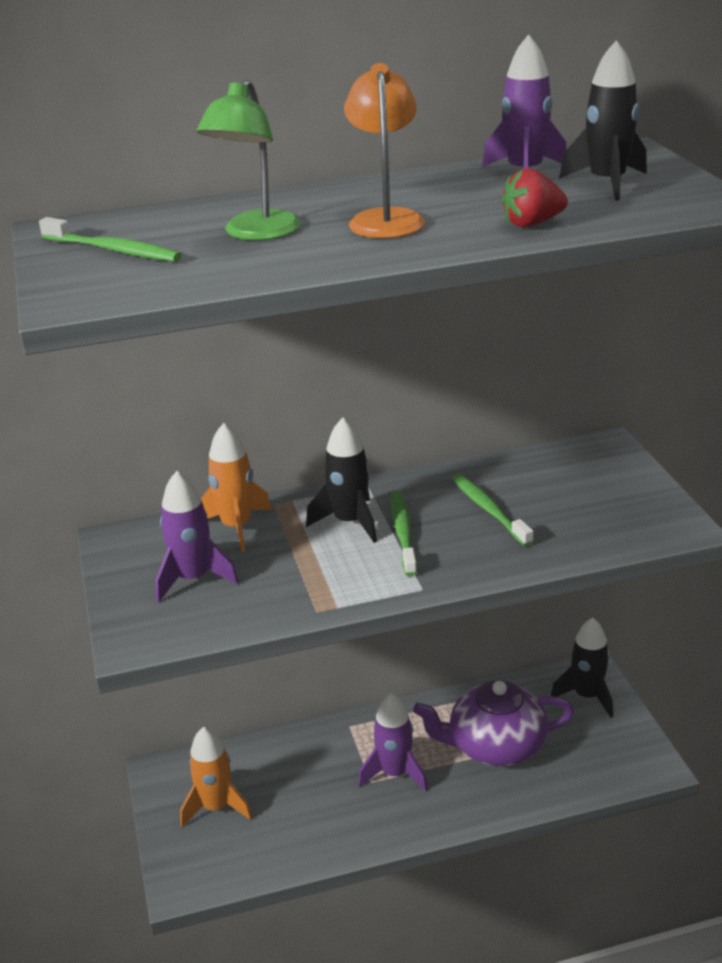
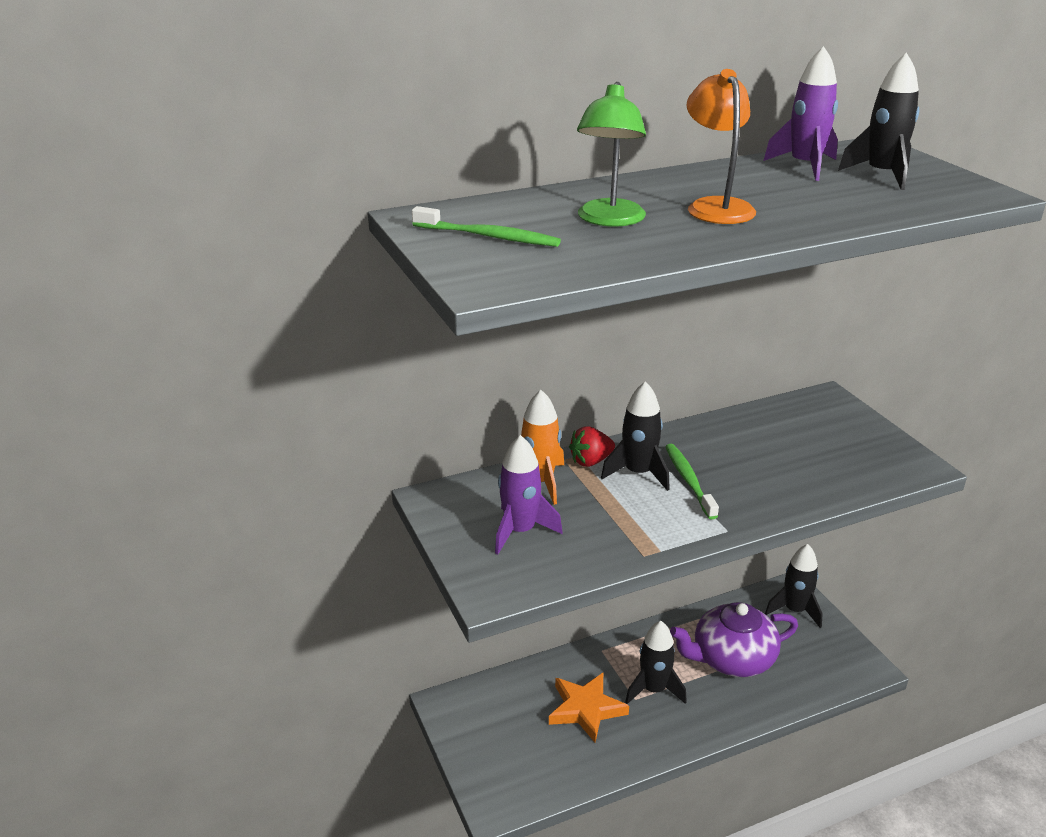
camera: 10 degrees left, 0 degrees up
(216, 807) = (505, 732): orange rocket -> none
(312, 789) = (586, 709): none -> orange star
(394, 773) = (653, 689): purple rocket -> black rocket
(489, 510) = (754, 457): green toothbrush -> none
(532, 224) = (847, 210): red strawberry -> red strawberry (590, 461)

